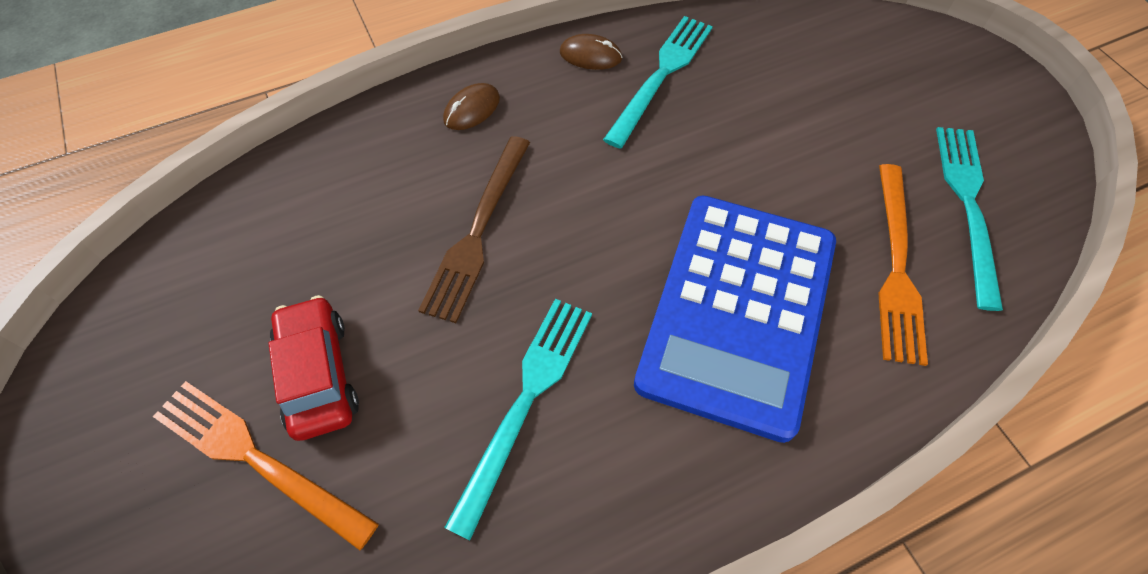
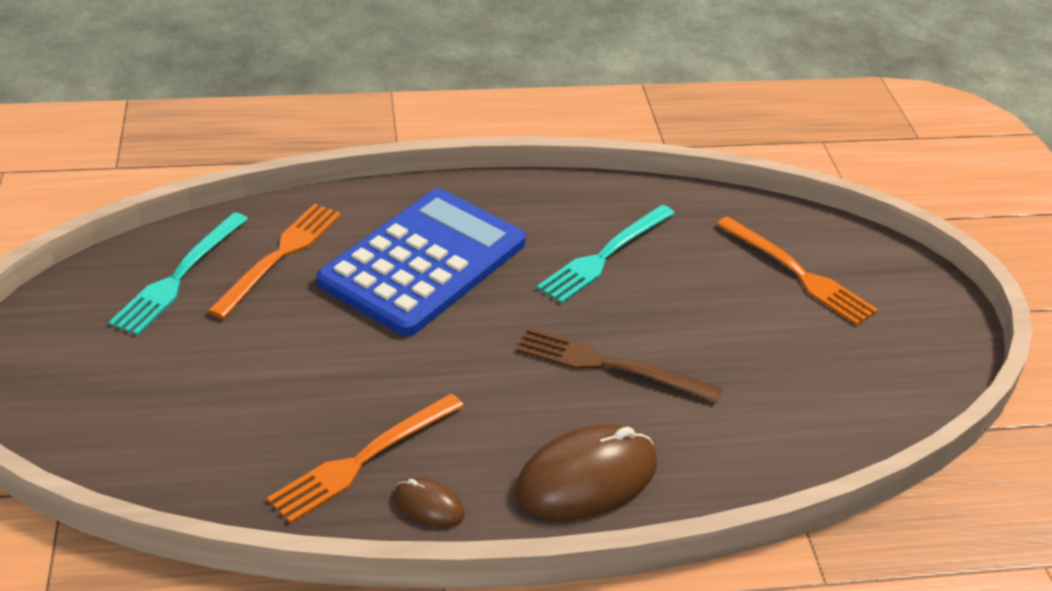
camera: 165 degrees left, 20 degrees down
(318, 374) = (755, 305): red car -> none
(472, 109) = (586, 478): brown mouse -> brown mouse, size x2.06
(478, 230) = (610, 366): brown fork -> brown fork turned 105 degrees counterclockwise
(661, 76) = (364, 459): turquoise fork -> orange fork

